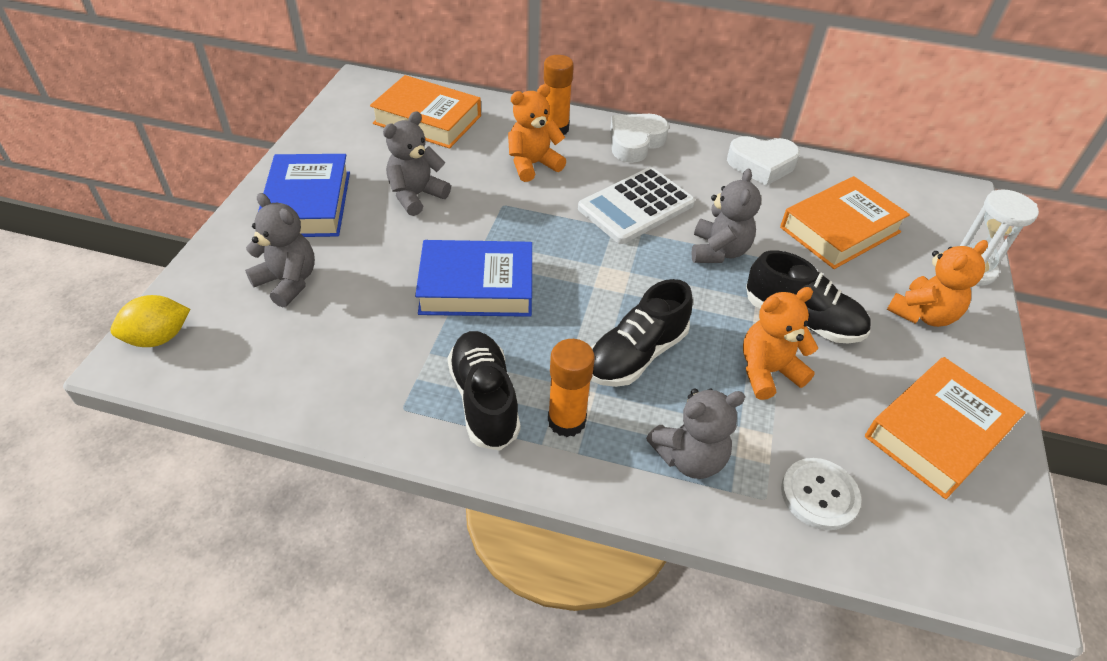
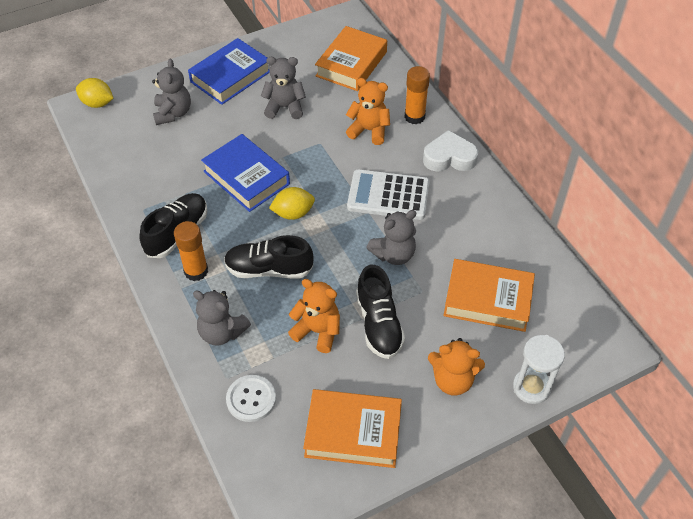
camera: 50 degrees right, 5 degrees up
(427, 120) = (351, 64): orange book -> orange book turned 45 degrees clockwise
(576, 284) = (293, 213): none -> yellow lemon
(761, 165) = (506, 226): white heart -> none

